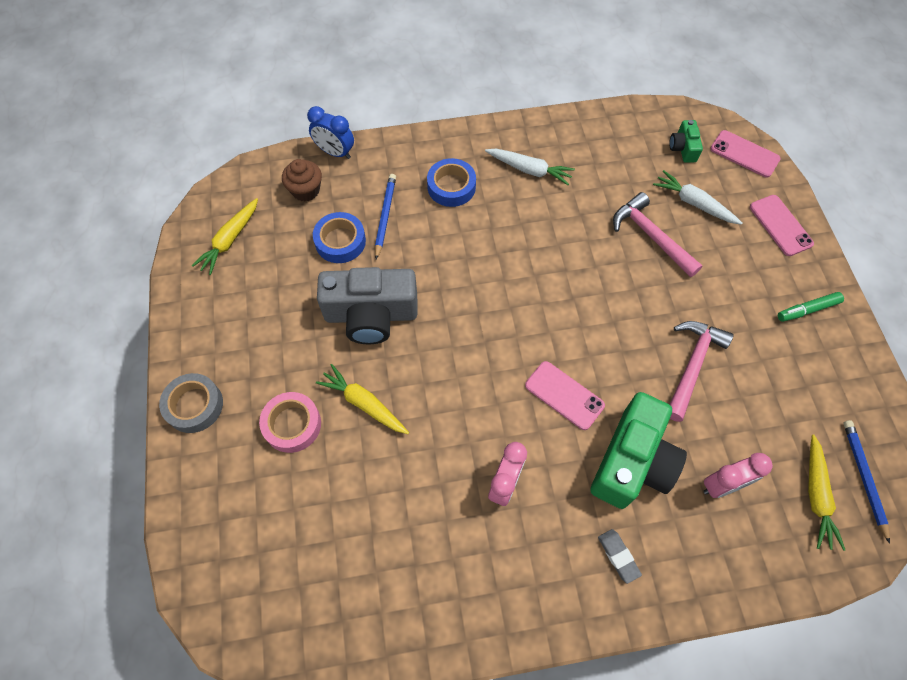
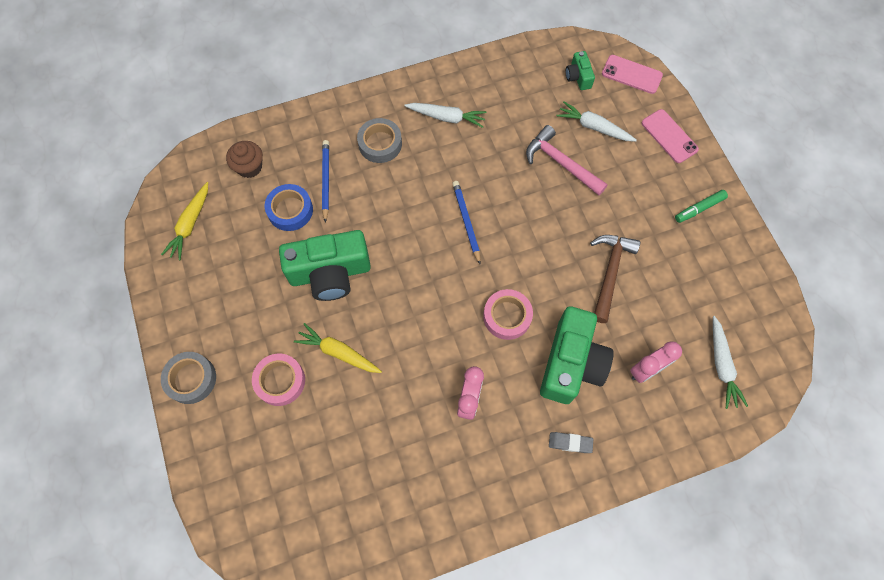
camera: 10 degrees left, 5 degrees up
(335, 152) = (269, 126): blue clock -> none
(371, 315) = (330, 273): grey camera -> green camera
(451, 187) = (380, 144): blue tape -> grey tape
(564, 395) = (507, 316): pink phone -> pink tape
(618, 556) = (570, 443): grey eraser -> grey eraser turned 45 degrees counterclockwise
(692, 365) = (609, 273): pink hammer -> brown hammer
(816, 495) = (721, 365): yellow carrot -> white carrot
(864, 478) = (757, 344): blue pencil -> blue pencil (466, 221)

